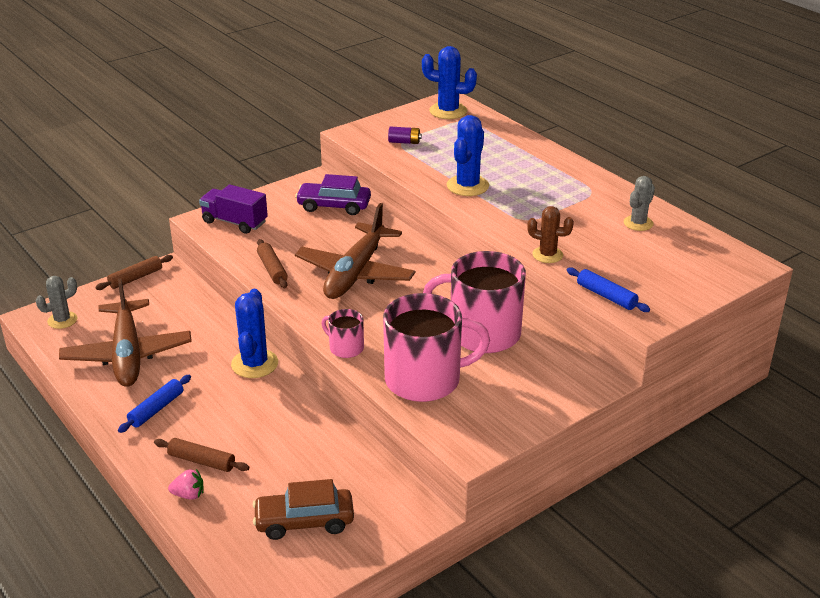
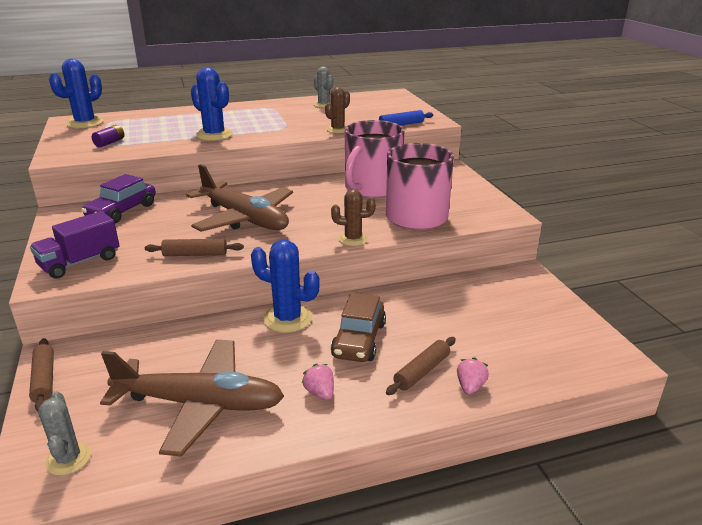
camera: 70 degrees left, 5 degrees down
(156, 409) = (320, 392): blue rolling pin -> pink strawberry
(304, 521) = (523, 325): brown car -> brown car (359, 340)
(345, 348) = (353, 239): pink mug -> brown cactus

